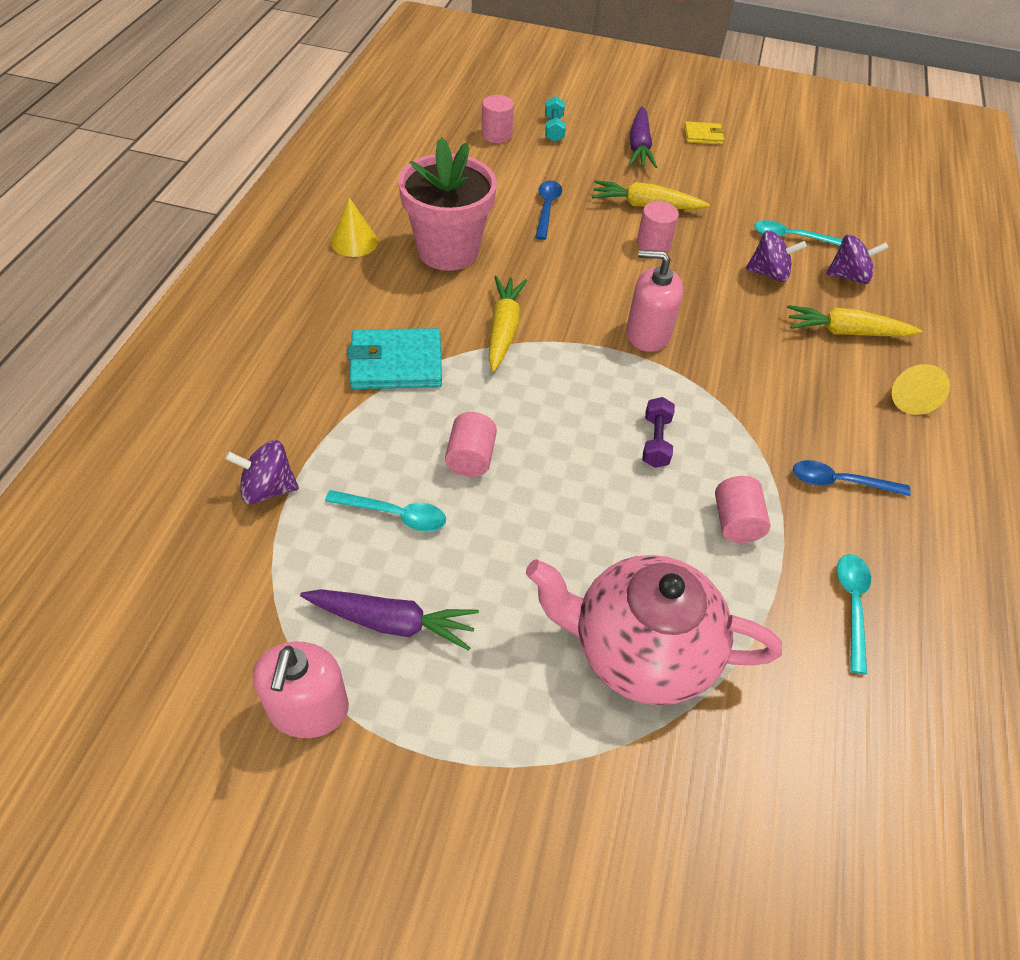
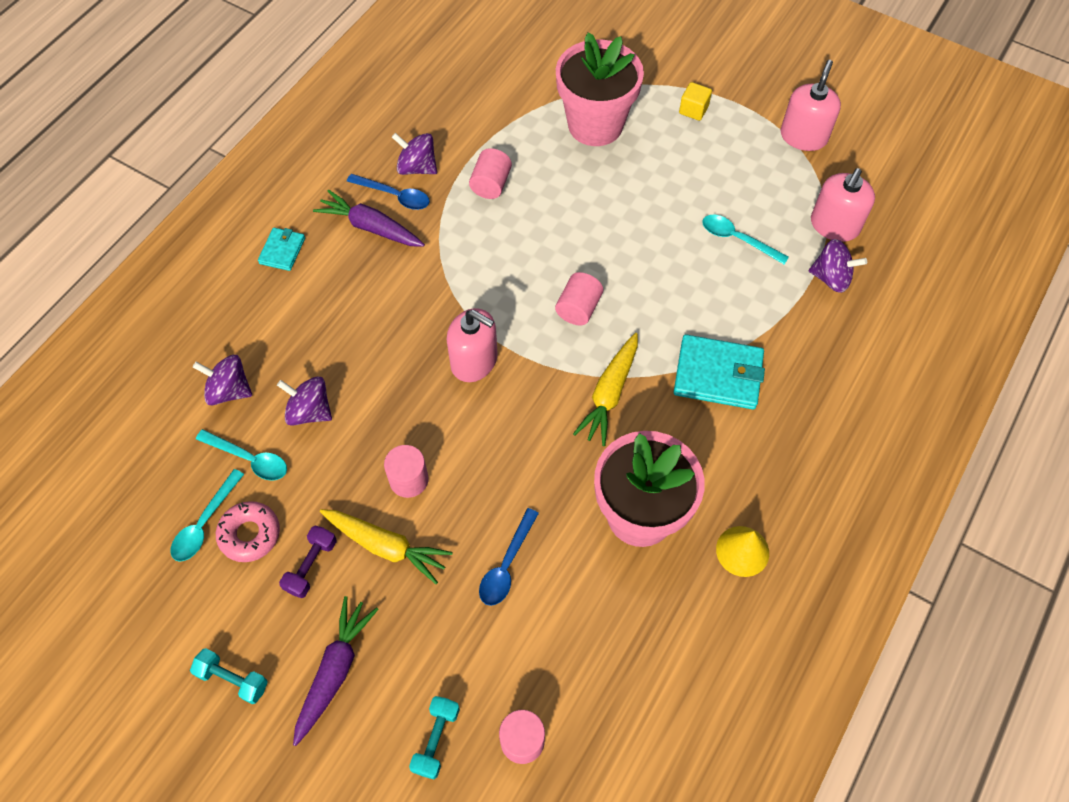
camera: 160 degrees left, 10 degrees up
(261, 562) = (834, 225): none -> pink soap dispenser
(392, 622) = (748, 171): purple carrot -> purple carrot (370, 227)
(470, 458) = (671, 271): pink cylinder -> pink cylinder (578, 308)
(497, 719) = (693, 110): none -> yellow cube
(640, 650) = (595, 125): pink teapot -> pink flower pot
(655, 441) = (519, 255): purple dumbbell -> purple dumbbell (311, 566)
(703, 135) = (233, 679): yellow wallet -> turquoise dumbbell
(751, 198) = (250, 534): none -> pink donut
(840, 525) = (417, 167): none -> purple spinning top
(845, 332) = (285, 325): yellow carrot -> none
(852, 605) = (445, 120): turquoise spoon -> turquoise spoon (205, 523)
(909, 397) = (282, 251): yellow cone -> turquoise wallet

